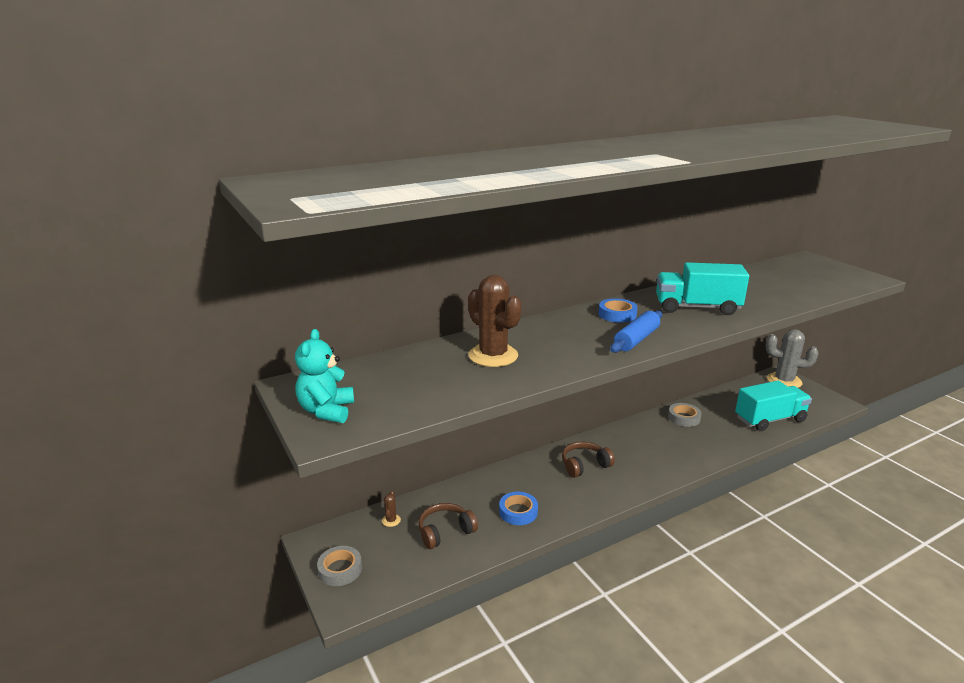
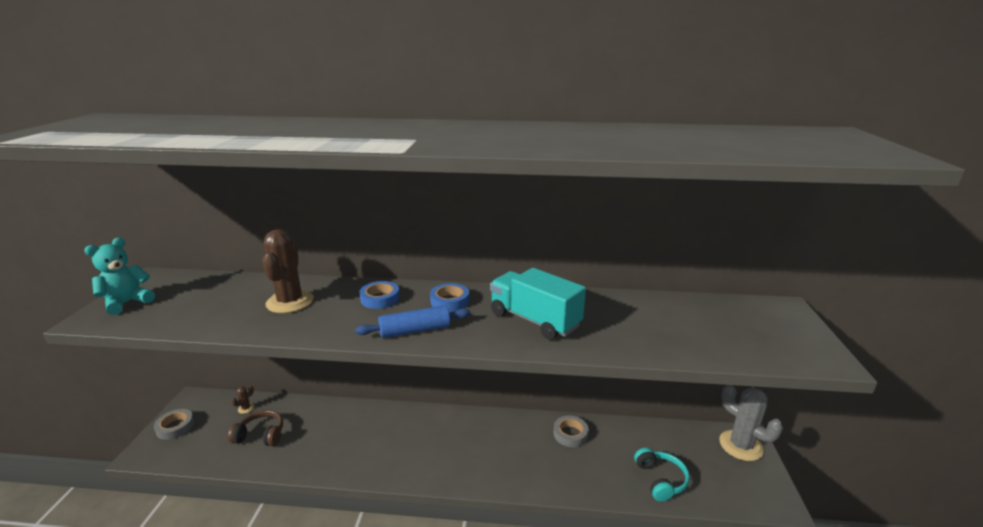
camera: 35 degrees right, 0 degrees up
(518, 512) = (322, 447): blue tape -> blue tape (380, 298)
(584, 465) = (422, 435): brown headphones -> none
(770, 419) = (660, 480): turquoise truck -> turquoise headphones

